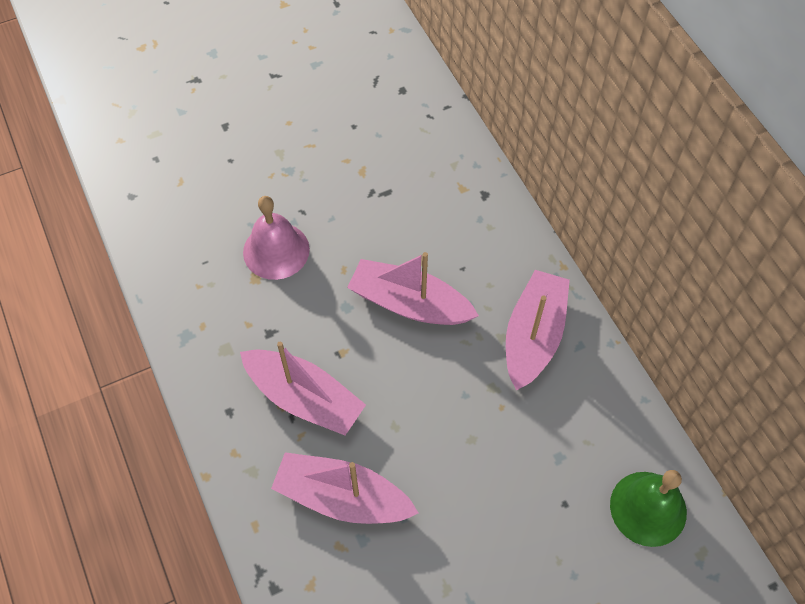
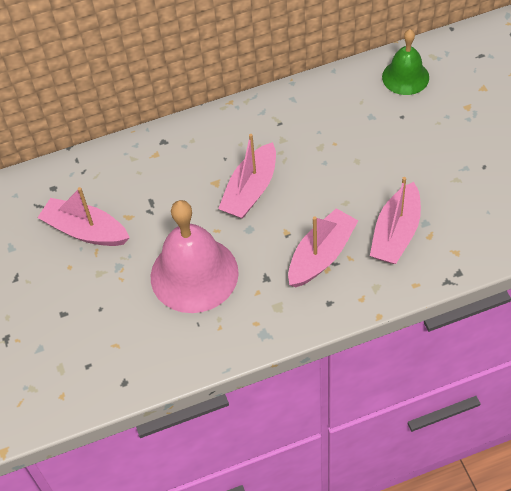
camera: 80 degrees left, 5 degrees down
(276, 250) = (194, 274): pink bell -> pink bell, size x1.68
(533, 336) = (283, 122): pink boat -> pink boat (85, 231)

